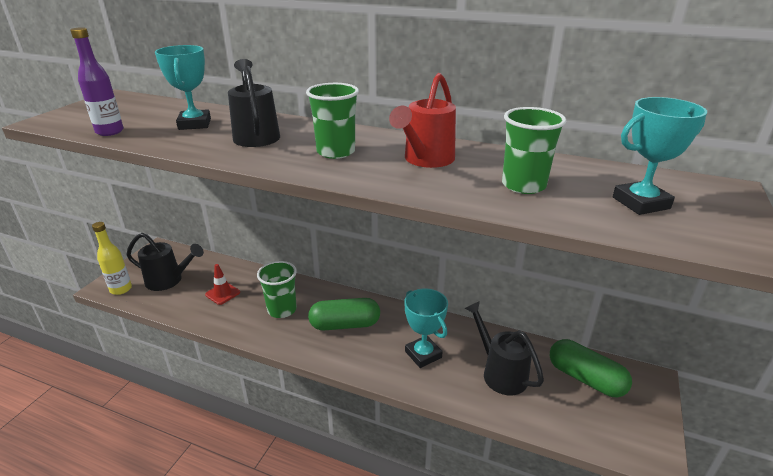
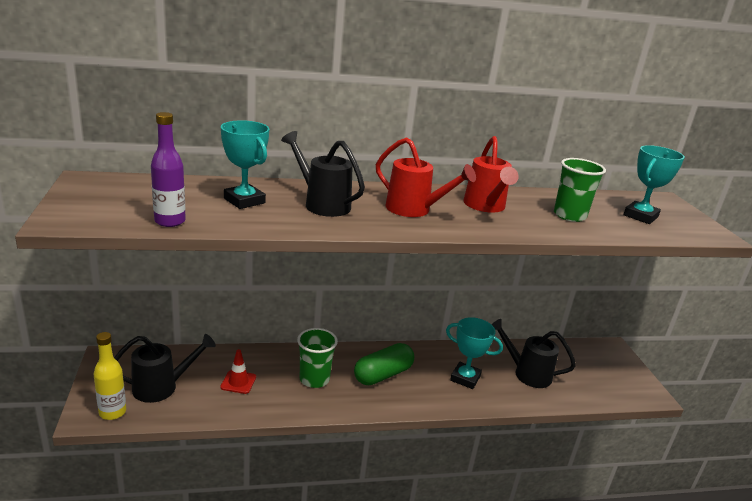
camera: 35 degrees left, 5 degrees down
(336, 152) = (414, 210): green cup -> red watering can
(585, 378) = (579, 359): green capsule -> none

